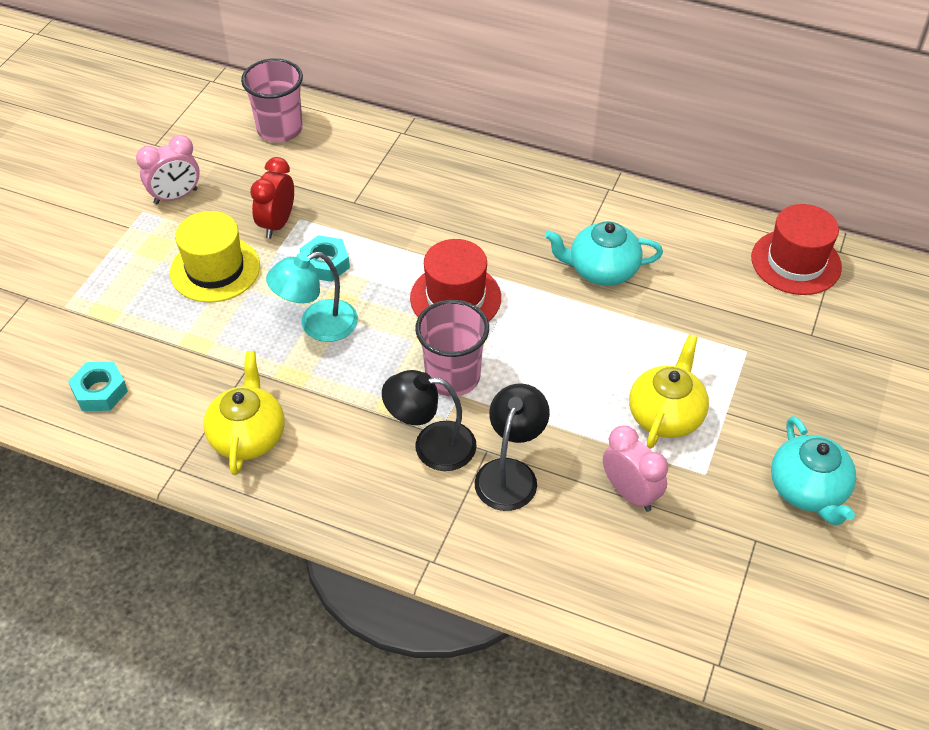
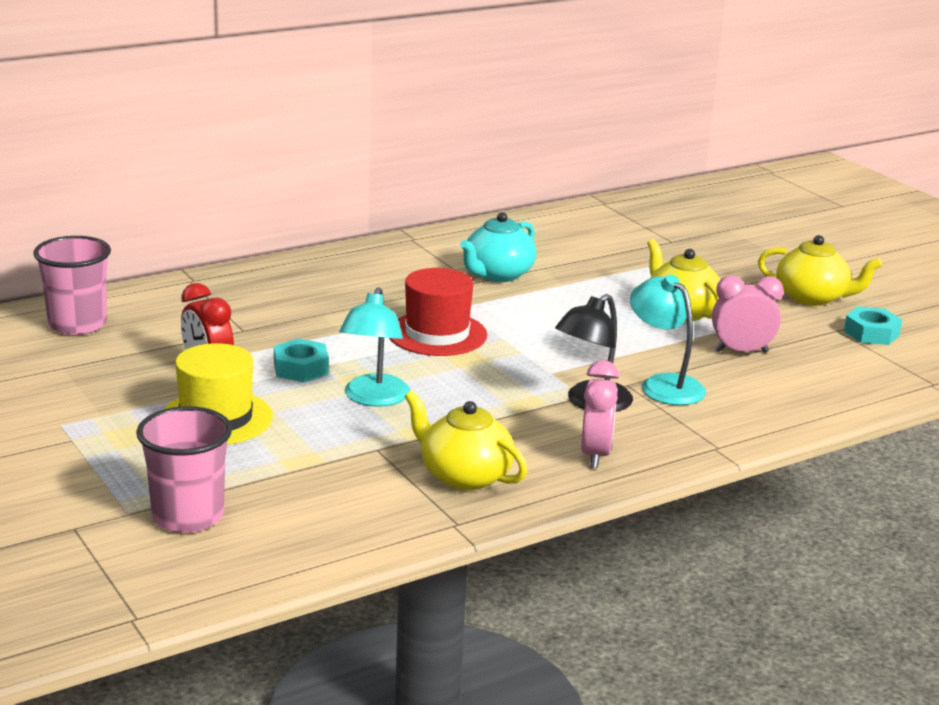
camera: 55 degrees left, 25 degrees down
(100, 391) = (288, 531): turquoise nut -> turquoise nut (871, 333)
(176, 196) = (73, 402): pink clock -> pink clock (595, 455)
(453, 377) = (526, 367): pink cup -> pink cup (188, 516)
(510, 473) = (664, 384): black lamp -> turquoise lamp
(796, 262) = (594, 218): red hat -> none
(808, 490) = (812, 298): turquoise teapot -> yellow teapot

